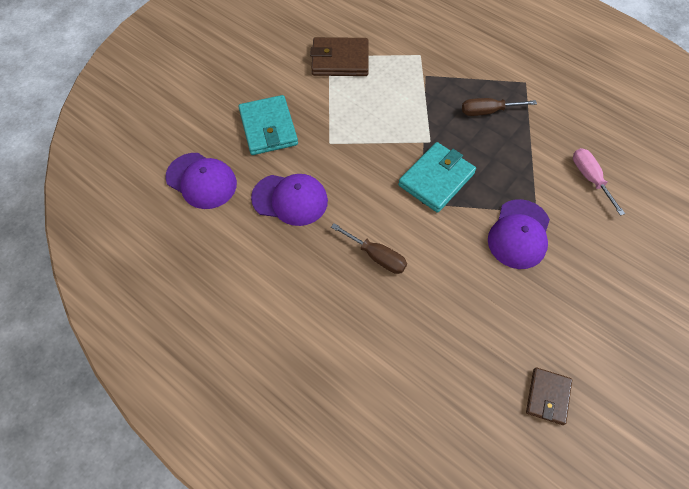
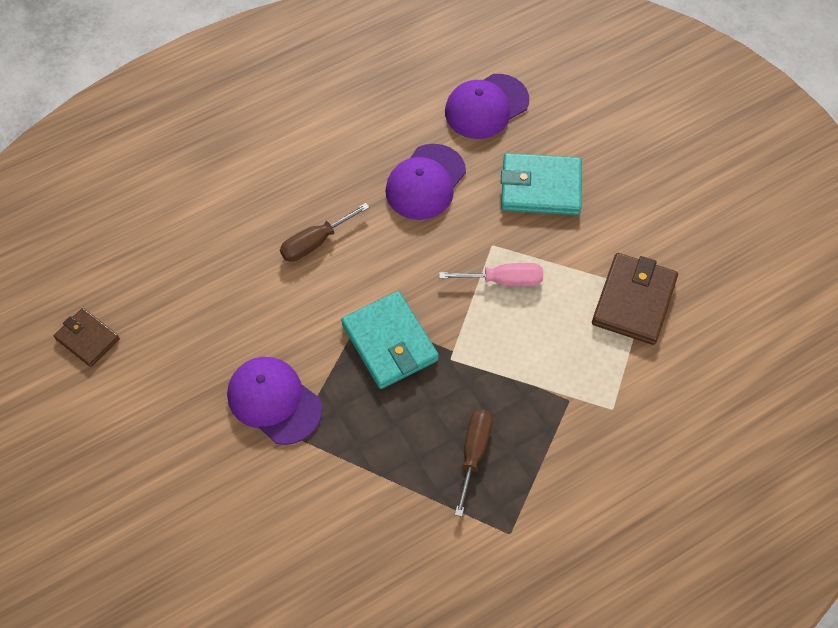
camera: 110 degrees right, 0 degrees up
(590, 178) = (312, 530): pink screwdriver -> pink screwdriver (504, 280)

